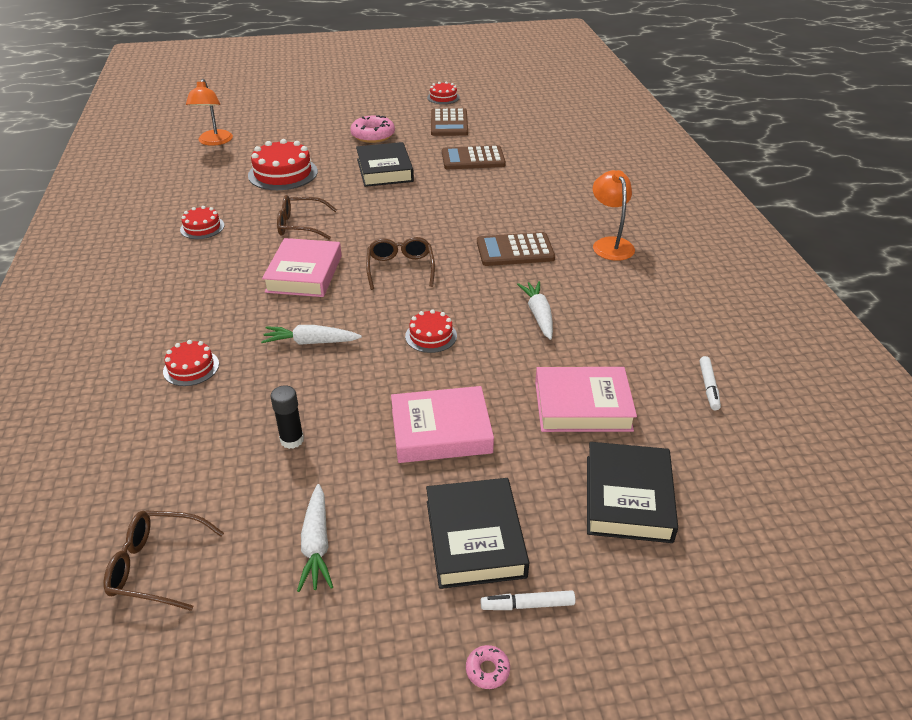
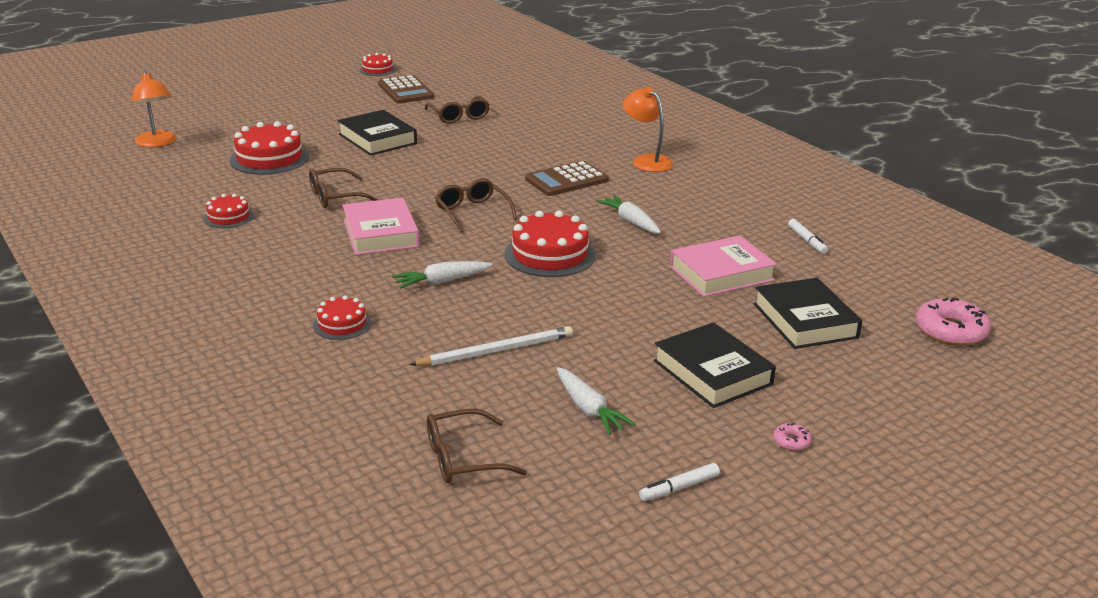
camera: 25 degrees left, 10 degrees down
(292, 440) = (496, 351): black glue stick -> white pencil
(373, 135) = (335, 112): pink donut -> pink donut (950, 331)
(431, 336) = (550, 254): red cake -> red cake, size x1.78
(441, 431) = (621, 315): pink book -> none
(473, 159) = (459, 116): brown calculator -> brown glasses
(528, 605) = (787, 399): white marker -> white marker (679, 488)

